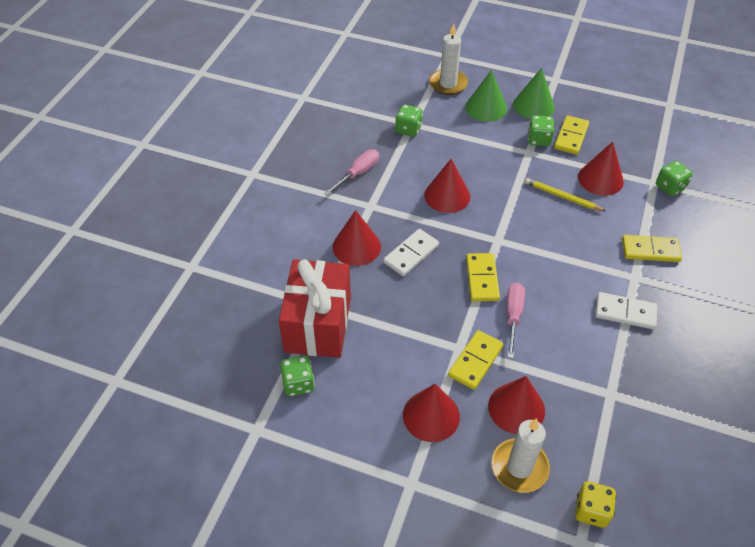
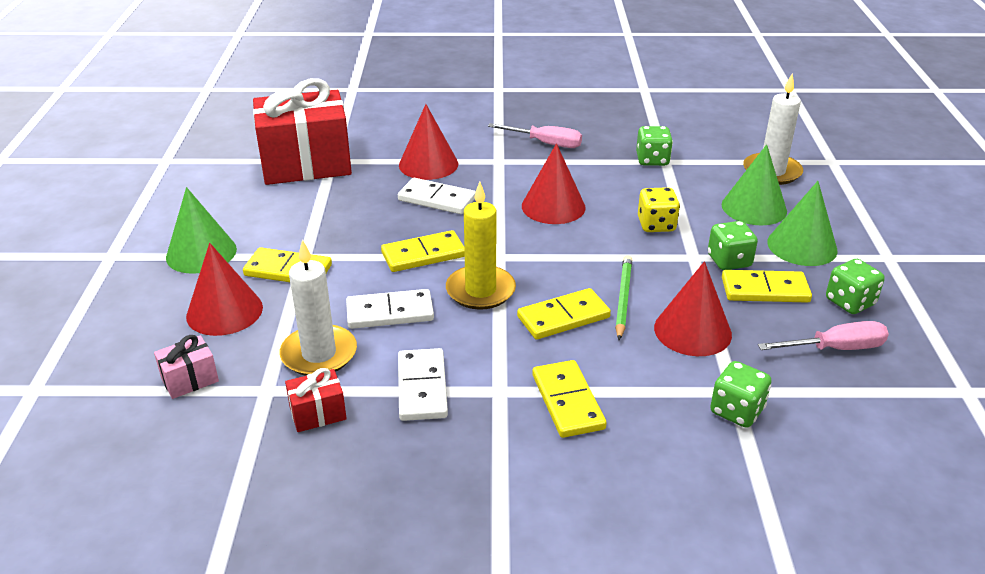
camera: 70 degrees right, 15 degrees down
(298, 384) = (225, 169): green dice -> green dice (850, 302)
(431, 415) = (201, 253): red cone -> green cone
(513, 316) = (371, 288): pink screwdriver -> pink screwdriver (835, 348)
(519, 467) = (138, 326): white candle -> white candle (319, 354)
(534, 260) = (480, 290): none -> yellow candle
(545, 312) = (390, 313): none -> white domino
(562, 197) = (623, 298): yellow pencil -> green pencil
(573, 229) = (563, 317): none -> yellow domino
(591, 437) = (190, 380): none -> pink gift
(591, 511) = (78, 393): yellow dice -> yellow dice (656, 225)
(639, 369) = (318, 413): none -> red gift

